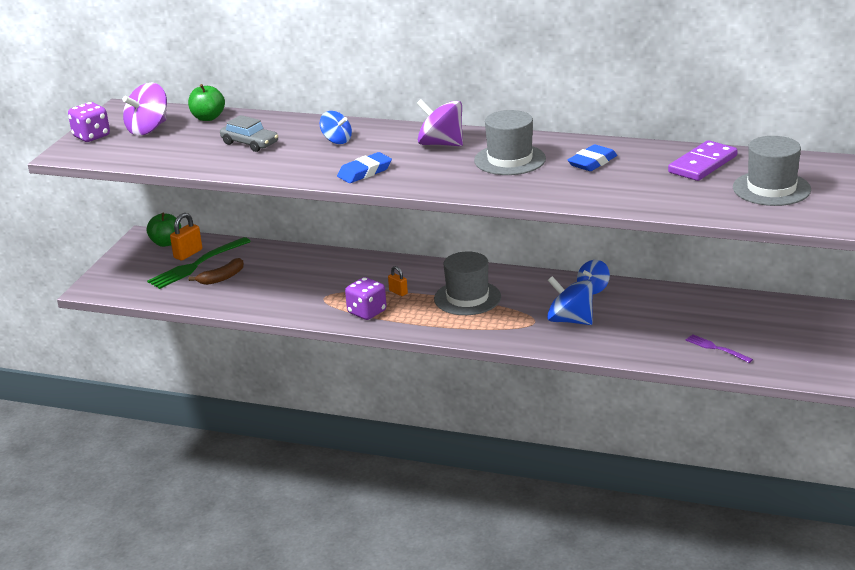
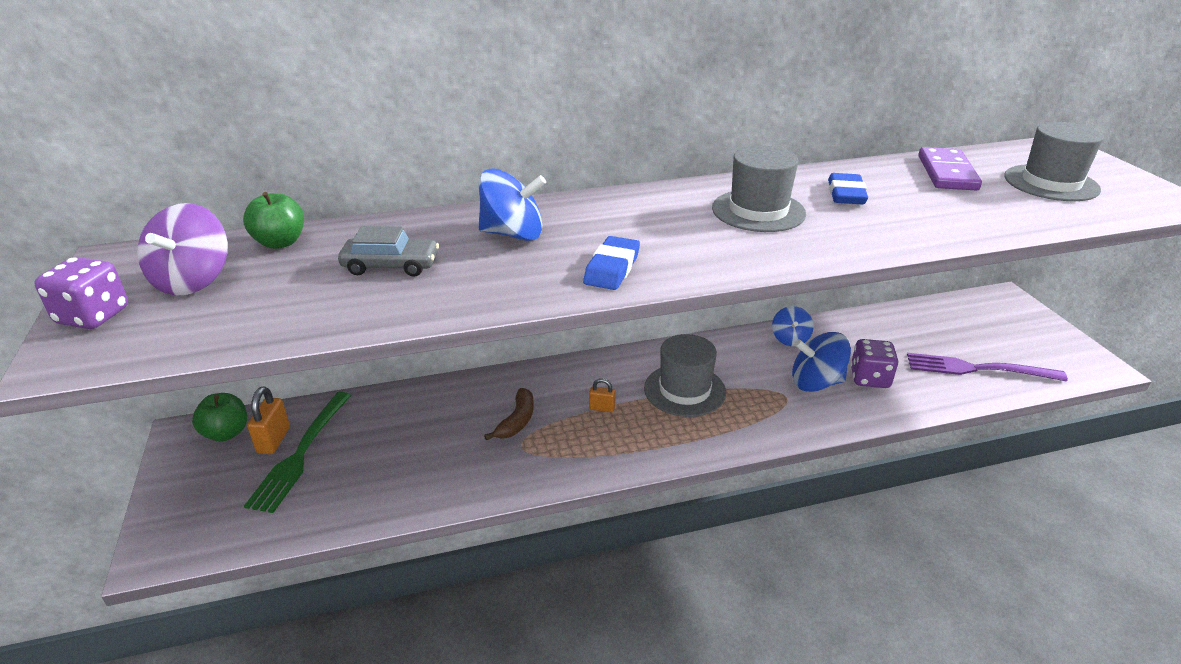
camera: 35 degrees left, 5 degrees up
(222, 278) = (355, 462): brown banana -> brown banana (517, 421)
(336, 140) = (513, 234): blue spinning top -> blue spinning top, size x1.57
(367, 312) = (595, 449): purple dice -> purple dice (869, 378)
(441, 144) = (650, 210): purple spinning top -> none
(716, 348) = (976, 369): purple fork -> purple fork, size x1.85

